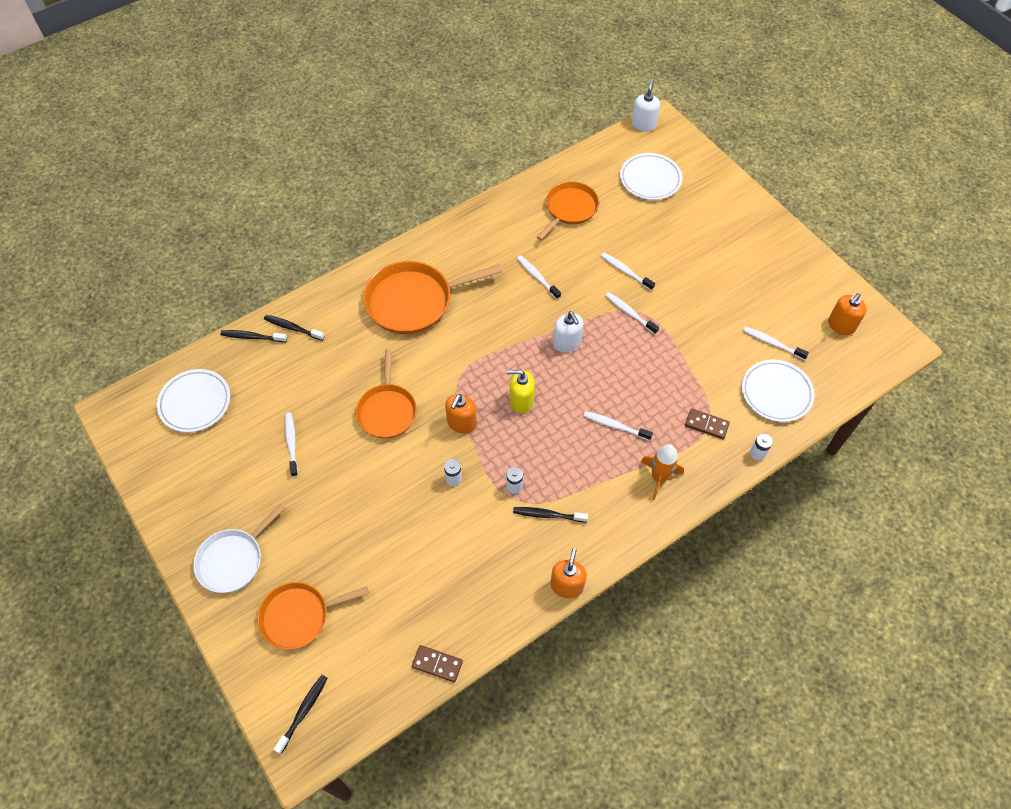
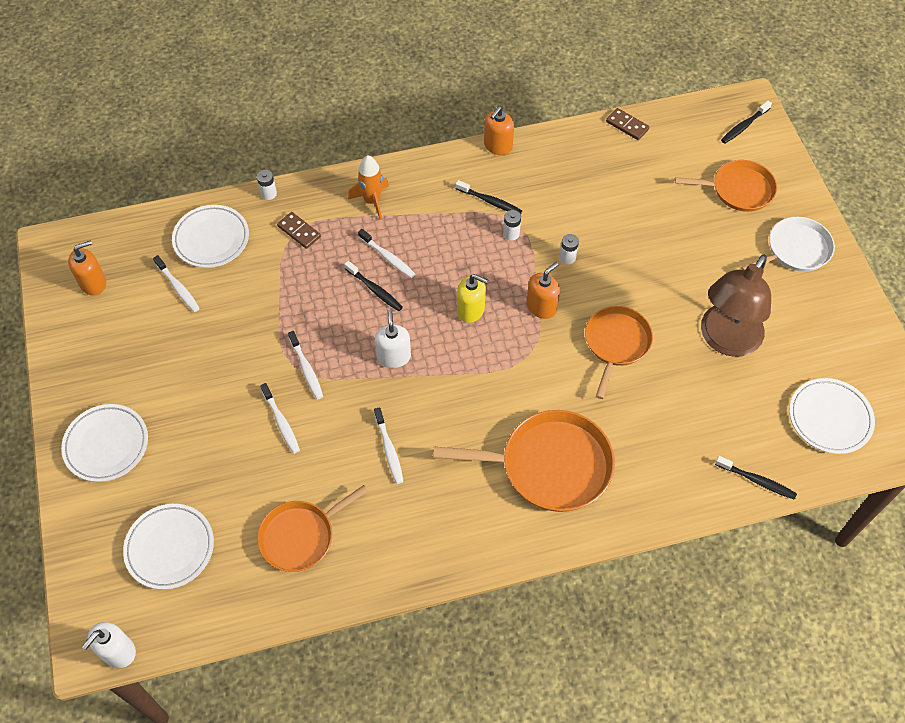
camera: 160 degrees left, 0 degrees up
(291, 443) = (725, 340): white toothbrush -> brown lamp
(293, 328) = (705, 477): black toothbrush -> black toothbrush (374, 290)
(737, 221) = (106, 445): none -> white plate

